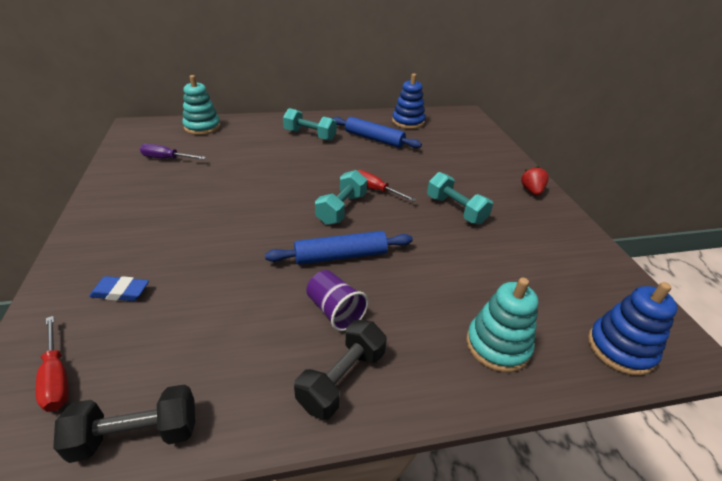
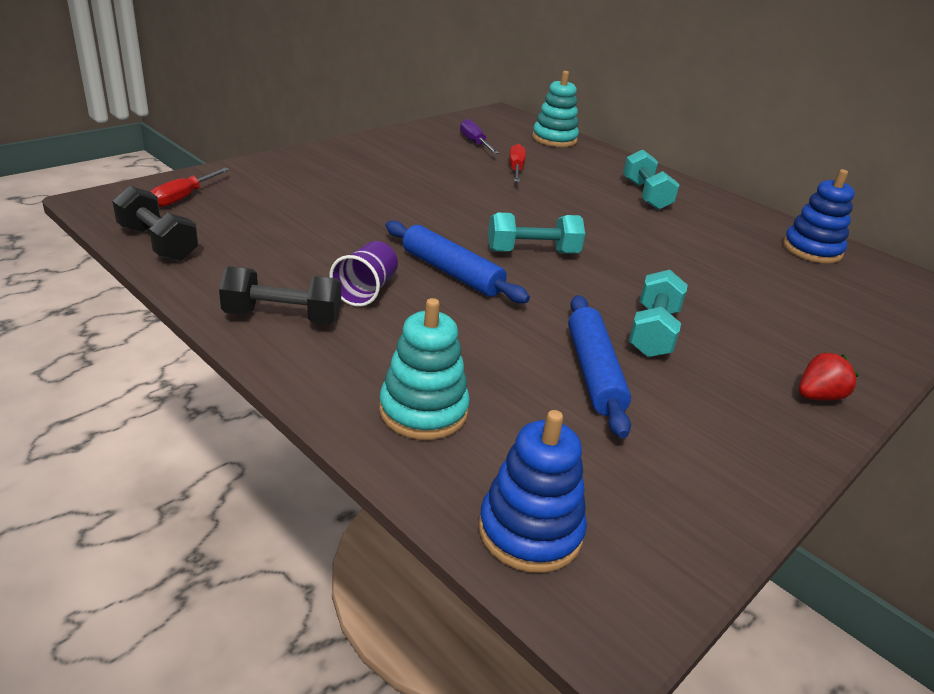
camera: 55 degrees right, 5 degrees down
(121, 292) = (283, 188): blue eraser -> none
(374, 139) = (717, 236): blue rolling pin -> blue rolling pin (593, 372)
(376, 190) = (603, 264): red screwdriver -> red screwdriver (516, 169)

